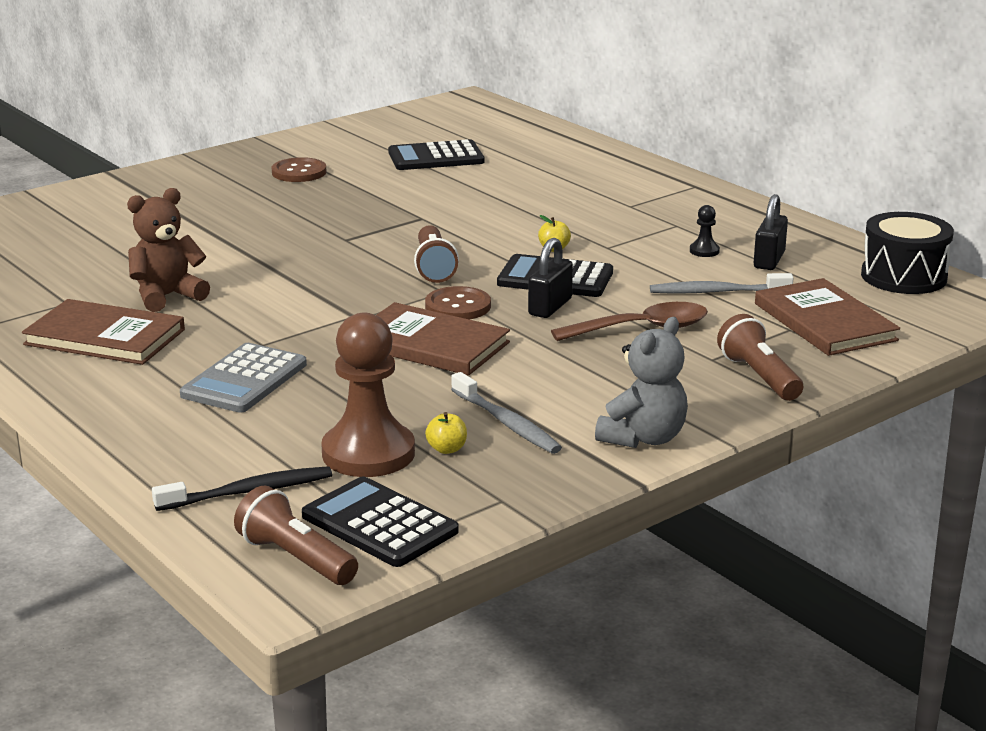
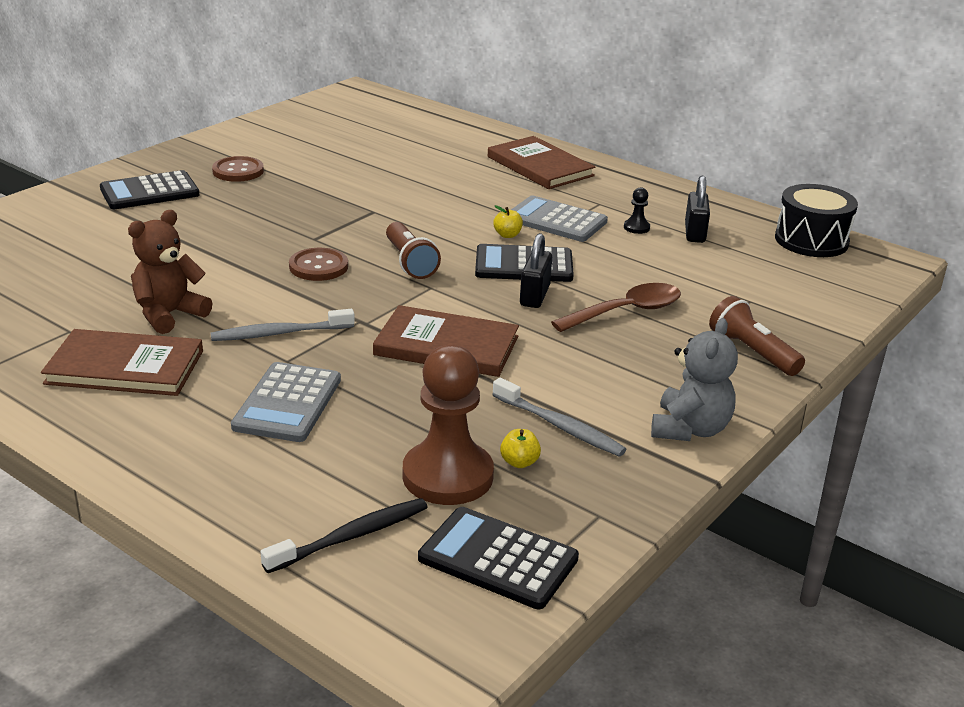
camera: 15 degrees left, 5 degrees up
(296, 558) = (436, 613): brown flashlight -> none
(436, 157) = (356, 148): black calculator -> black calculator (149, 192)
(458, 306) = (452, 302): brown button -> brown button (318, 266)
(616, 238) = (556, 220): none -> grey calculator
(717, 292) = (669, 268): grey toothbrush -> grey toothbrush (279, 333)
(824, 322) = (774, 291): brown book -> brown book (540, 166)

